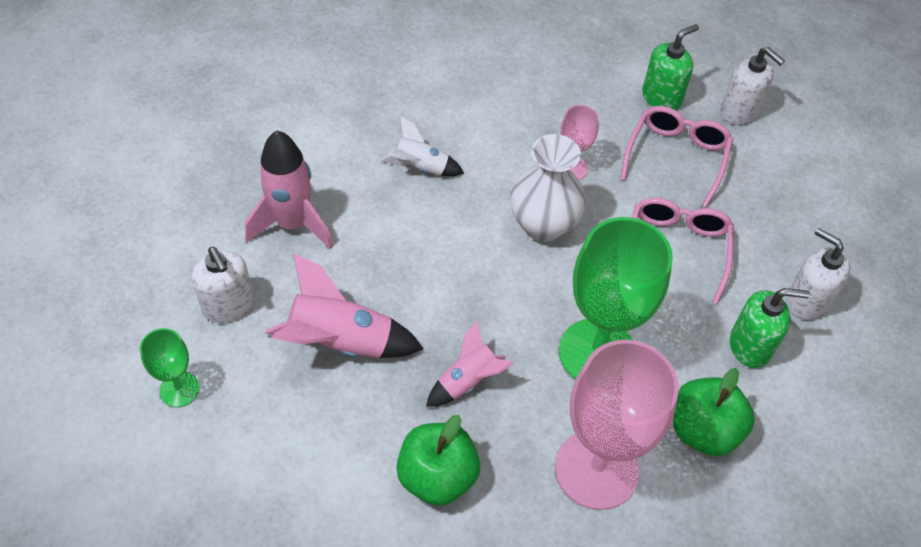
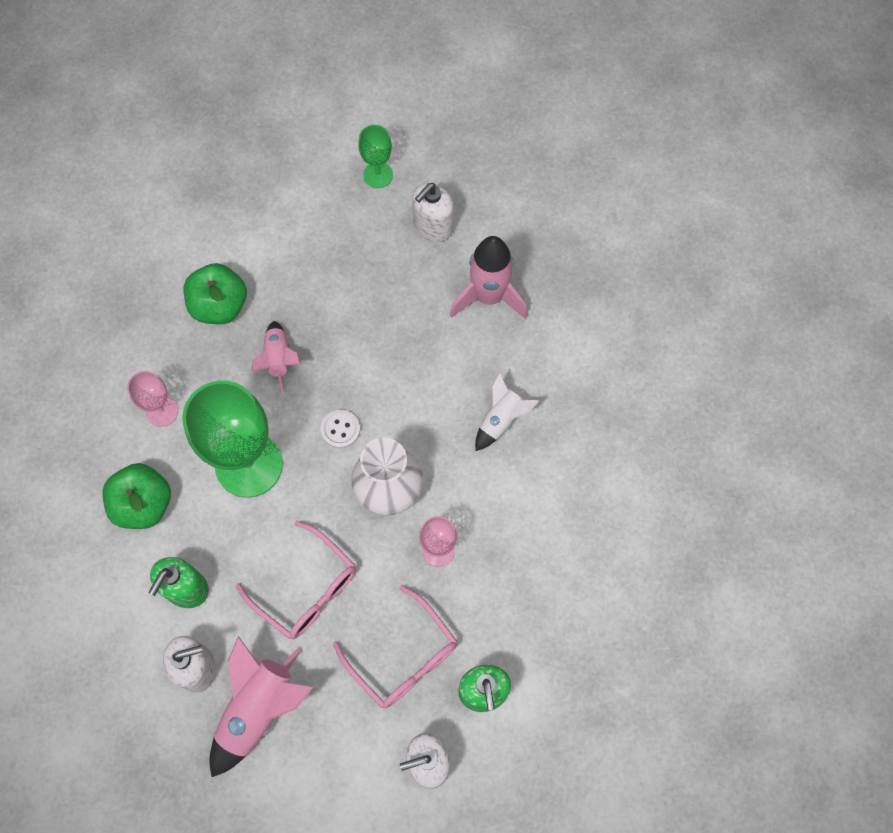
camera: 120 degrees right, 15 degrees up
(229, 305) = (433, 226): white soap dispenser -> white soap dispenser turned 45 degrees counterclockwise
(341, 343) = (359, 288): pink rocket -> pink rocket (259, 709)
(509, 289) = (340, 429): none -> white button
(596, 469) = (162, 411): pink goblet -> pink goblet, size x0.48

